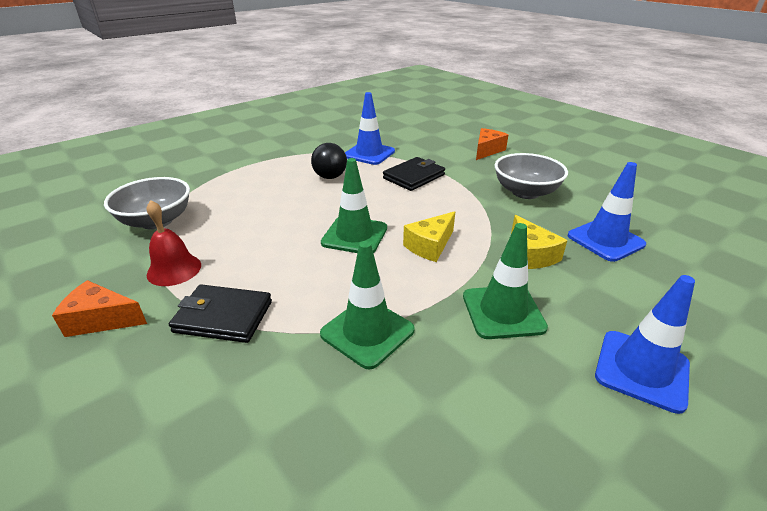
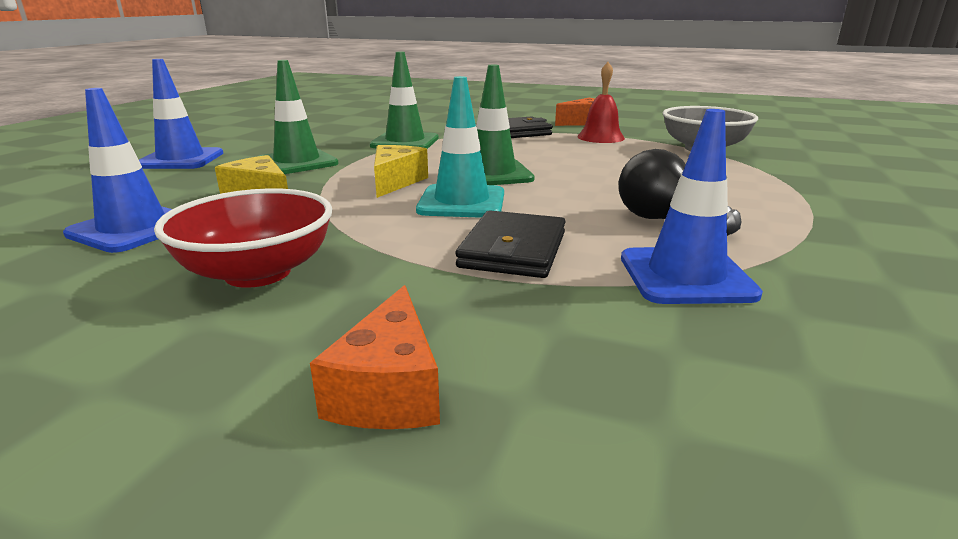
camera: 150 degrees right, 10 degrees down
(405, 211) = (461, 202): none -> turquoise traffic cone
(525, 192) = (258, 273): grey bowl -> red bowl

